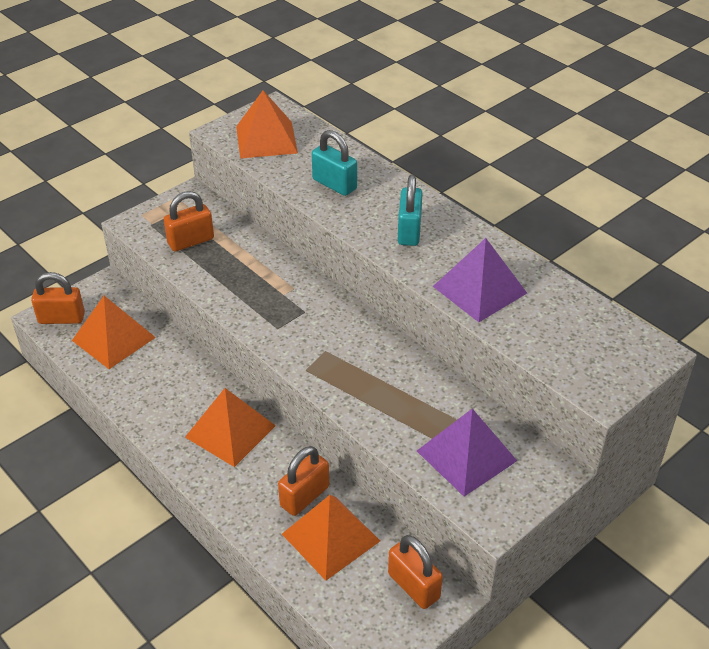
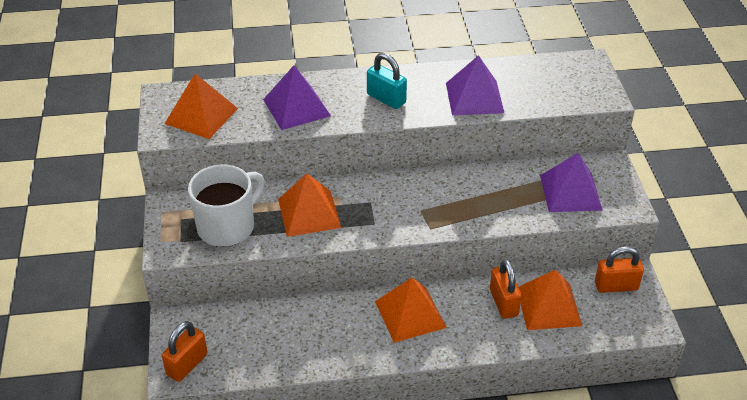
camera: 55 degrees left, 0 degrees up
(114, 338) = (246, 340): orange pyramid -> orange pyramid (309, 213)
(190, 241) = (227, 227): orange padlock -> white mug
(334, 184) = (296, 107): turquoise padlock -> purple pyramid

